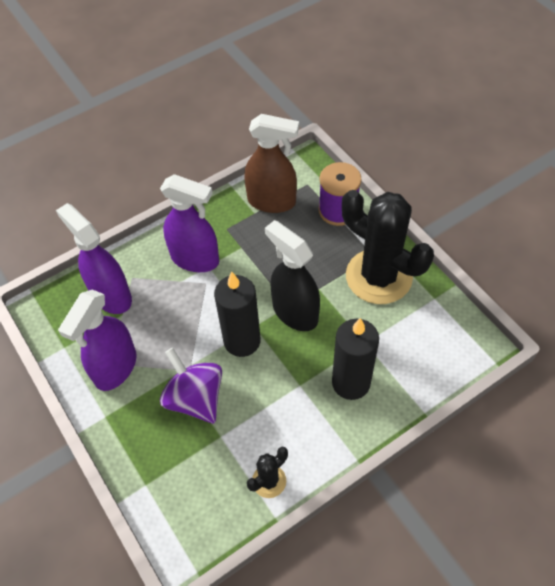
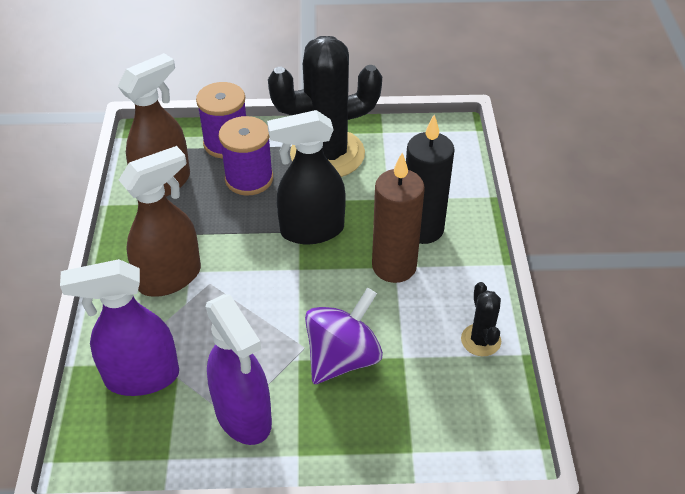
camera: 60 degrees left, 10 degrees down
(195, 259) = (170, 277): purple spray bottle -> brown spray bottle
(195, 398) = (343, 358): purple spinning top -> purple spinning top turned 135 degrees clockwise
(242, 341) = (308, 286): black candle -> none
(299, 384) = (394, 266): none -> brown candle
(314, 245) = (249, 179): none -> purple spool

